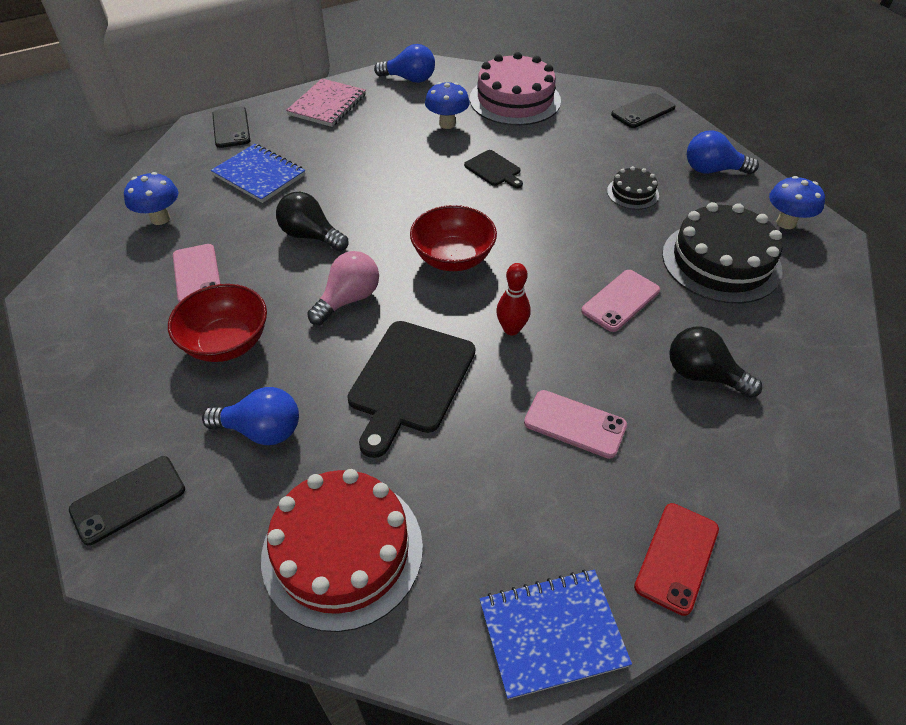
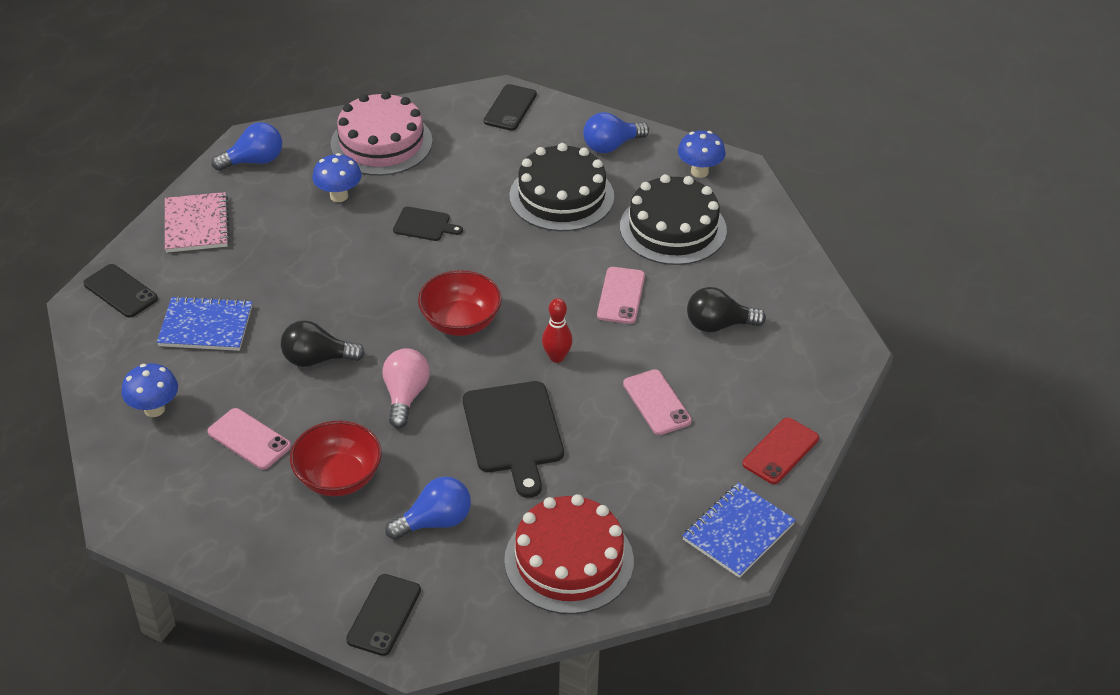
camera: 35 degrees left, 5 degrees down
(575, 424) = (657, 402): pink phone -> pink phone turned 75 degrees clockwise
(632, 193) = (561, 196): black cake -> black cake, size x2.05
(677, 557) = (780, 451): red phone -> red phone turned 45 degrees clockwise

